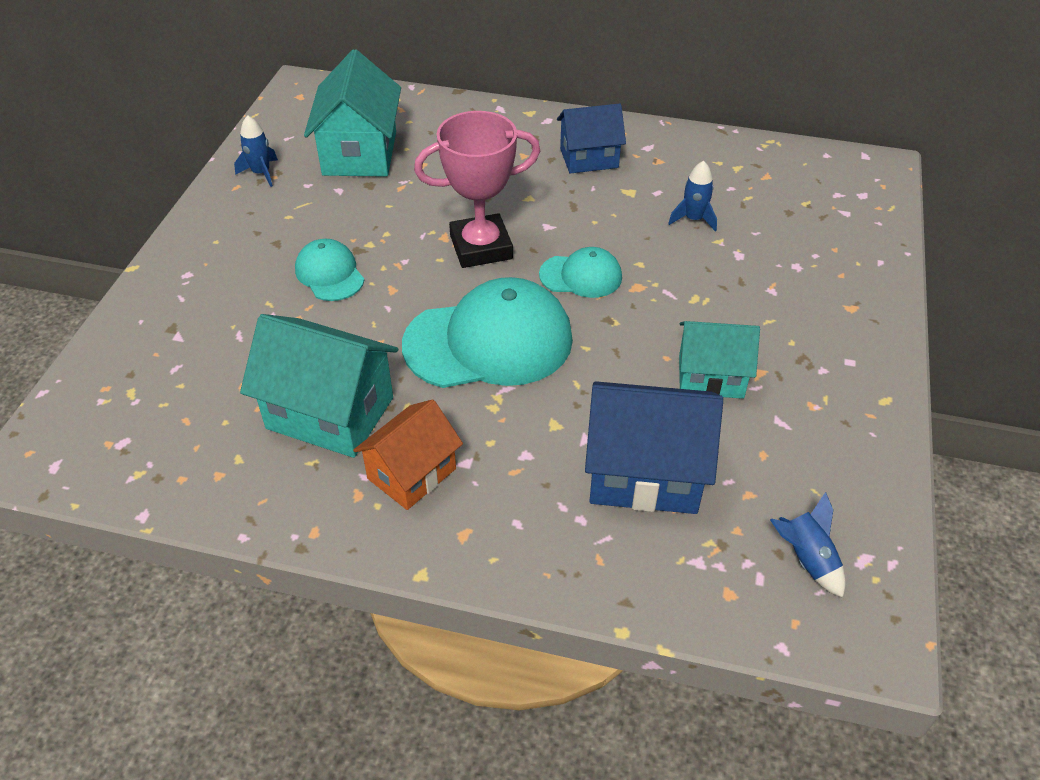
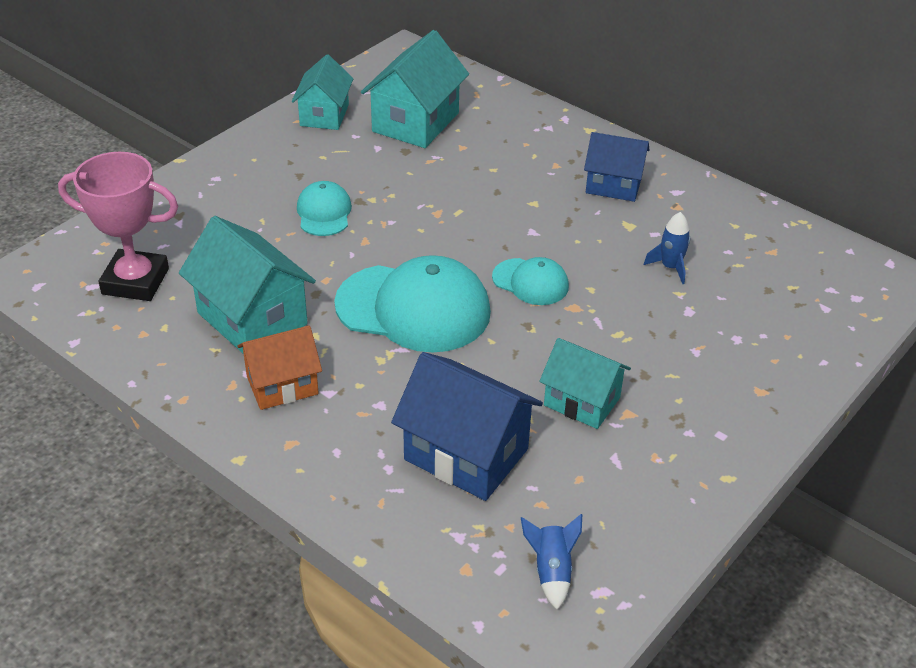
camera: 25 degrees right, 5 degrees down
(261, 173) = (324, 115): blue rocket -> turquoise house
(481, 247) = (462, 231): pink trophy -> pink trophy (135, 281)

